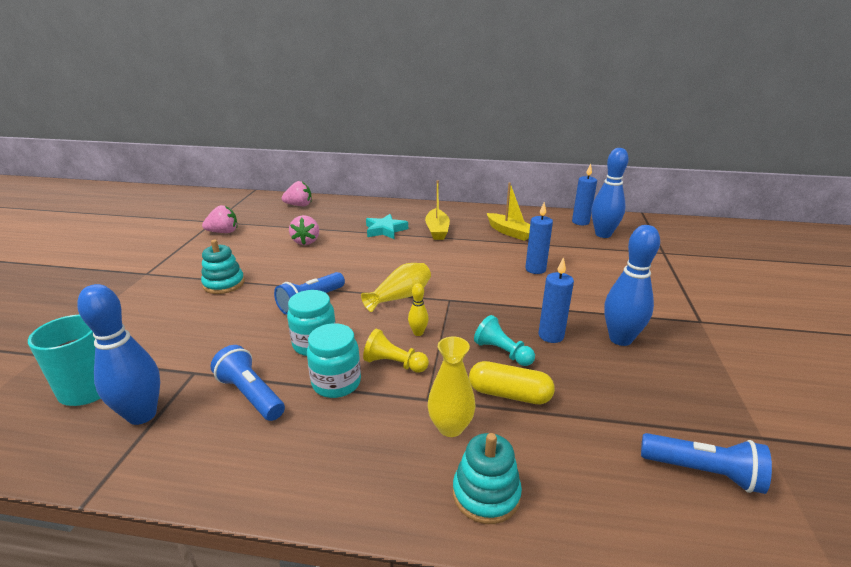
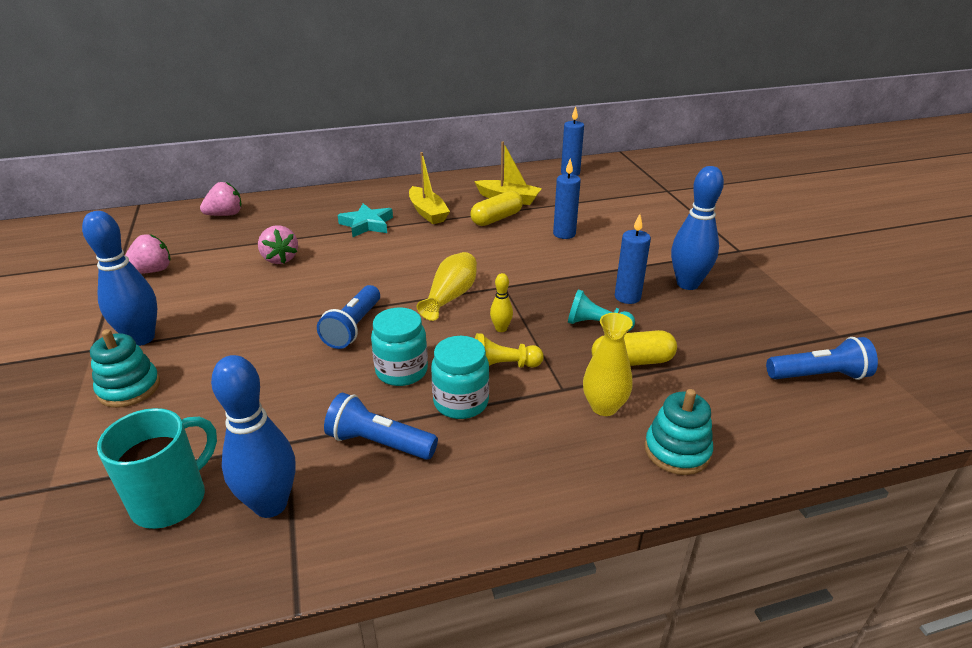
camera: 25 degrees left, 5 degrees up
(224, 284) = (221, 335): turquoise stacking toy -> turquoise stacking toy (129, 388)
(487, 245) = (496, 218): none -> yellow capsule
(603, 234) = (601, 182): blue bowling pin -> blue bowling pin (141, 338)

